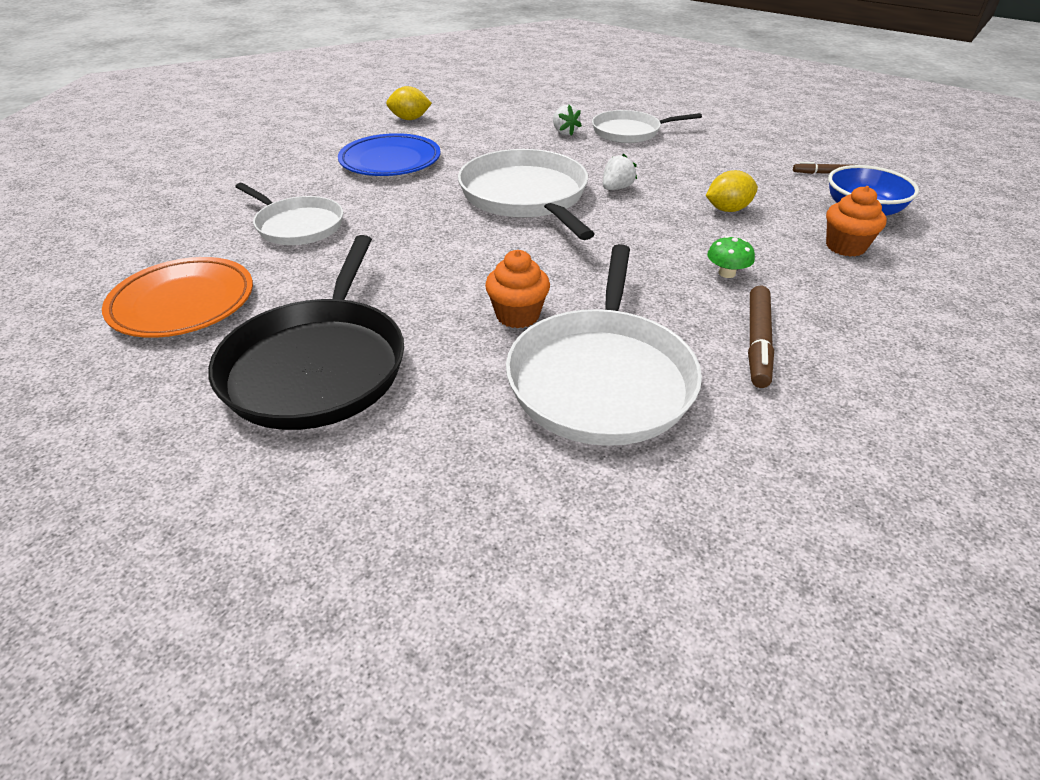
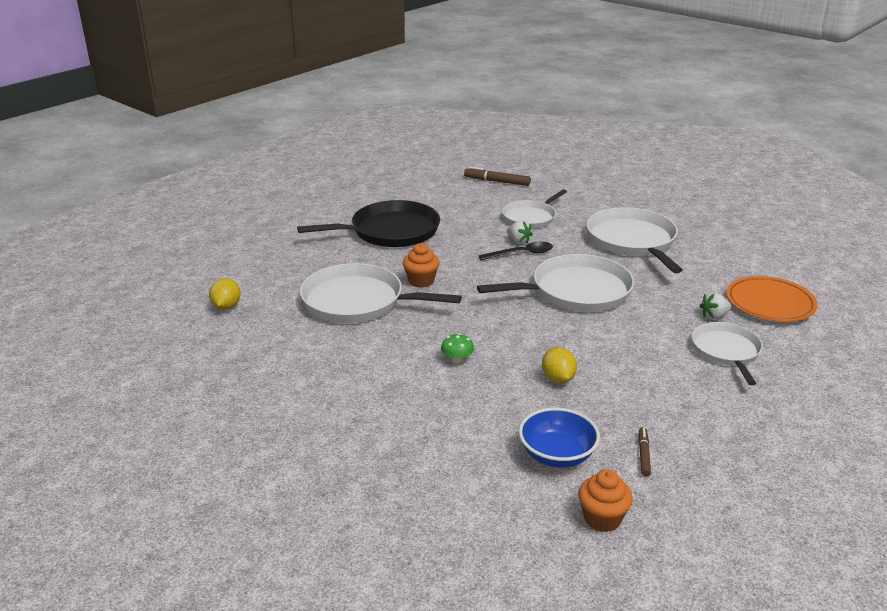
camera: 95 degrees right, 10 degrees down
(183, 303) = (450, 197): orange plate -> orange plate (769, 303)
(318, 365) = (390, 231): black pan -> black pan turned 150 degrees clockwise
(390, 161) = (632, 241): blue plate -> white pan
(410, 119) = (722, 247): yellow lemon -> yellow lemon (226, 306)
(422, 232) = (521, 254): none -> black spoon
(616, 188) = (594, 330): white strawberry -> white strawberry (518, 241)
(757, 343) = (375, 356): brown marker -> brown marker (497, 181)
(845, 247) = (491, 425): orange cupcake -> orange cupcake (602, 519)

